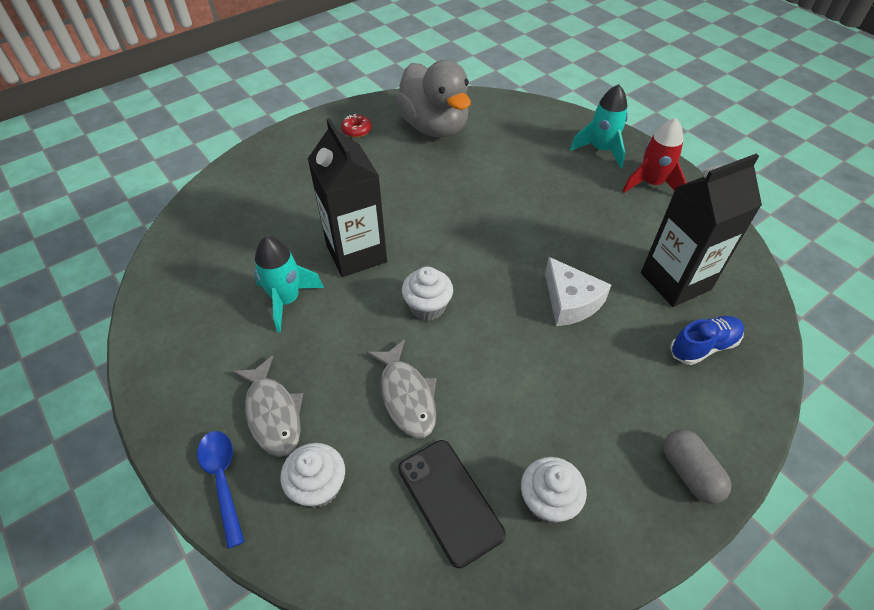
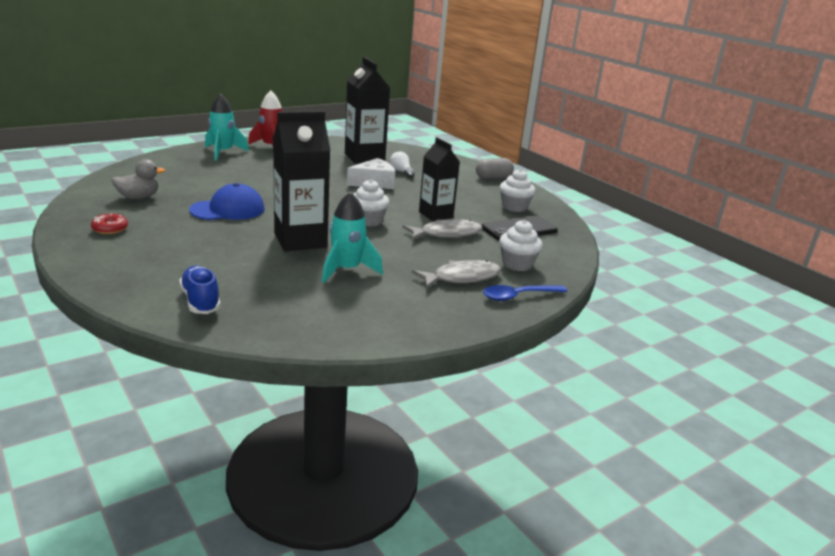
camera: 90 degrees left, 25 degrees down
(424, 187) = (228, 210): none -> blue cap
(434, 127) = (138, 197): grey duck -> grey duck, size x0.49
(474, 381) = (436, 214): none -> black carton
(637, 331) = (401, 172): none -> white light bulb
(703, 346) = (415, 161): blue shoe -> blue shoe (201, 301)

